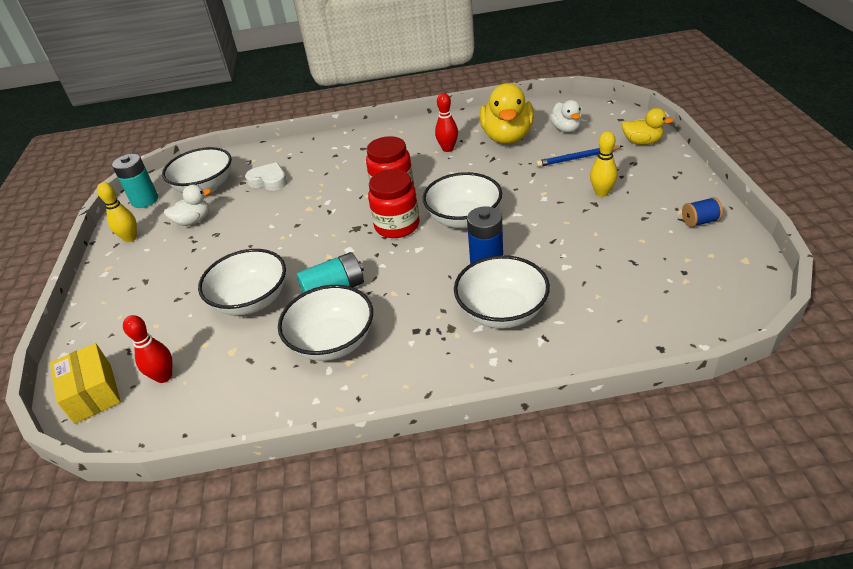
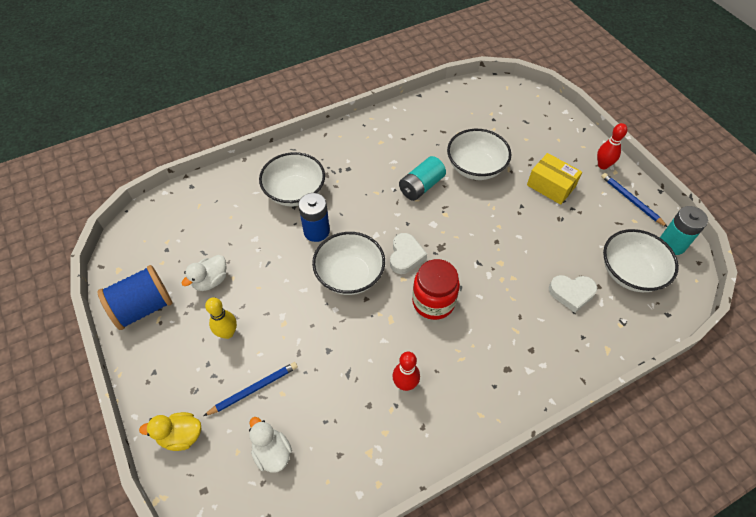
camera: 155 degrees right, 15 degrees up
(93, 393) = (519, 97): yellow box -> yellow box (550, 186)
(130, 238) = (631, 200): yellow bowling pin -> blue pencil
(164, 376) = (487, 113): red bowling pin -> red bowling pin (603, 165)
(193, 221) = (595, 228): white duck -> white duck (210, 281)
(332, 342) = (398, 151): white bowl -> none
(397, 226) = (405, 256): red jar -> white heart
(507, 137) = (342, 421): yellow duck -> none
(699, 221) = (143, 307): blue spool -> blue spool, size x2.06

